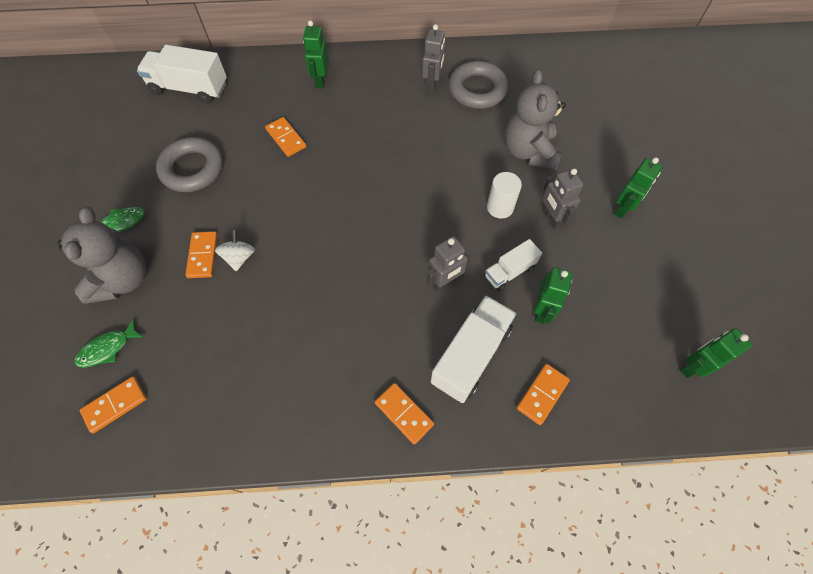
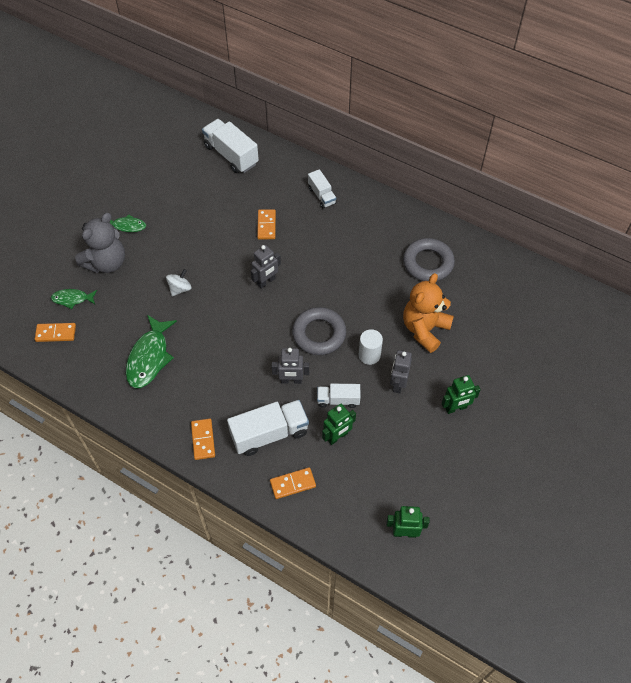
camera: 35 degrees right, 5 degrees down
(192, 169) = (193, 214): grey ring -> grey ring (319, 334)
(203, 256) = (160, 275): orange domino -> none
(263, 358) = (149, 357): none -> green fish
(321, 80) = (322, 195): green robot -> white truck
(432, 84) = (398, 241): grey robot -> grey robot (266, 281)
(529, 152) = (424, 329): grey teddy bear -> orange teddy bear

